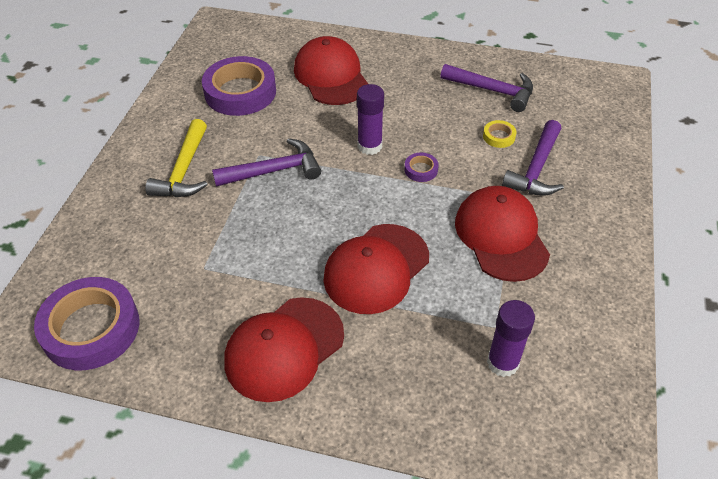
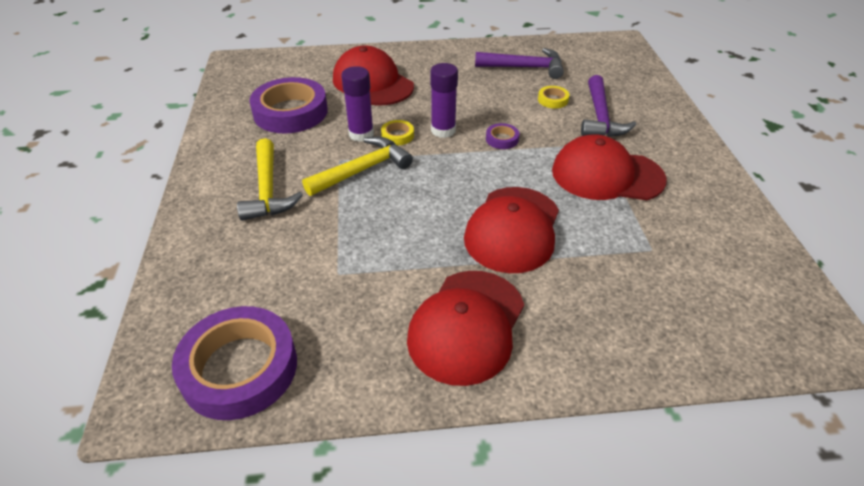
camera: 20 degrees left, 5 degrees down
(274, 171) = (362, 170): purple hammer -> yellow hammer
(324, 141) = (397, 135): none -> yellow tape
(501, 236) = (606, 175): red cap -> red cap turned 45 degrees counterclockwise
(502, 363) = (679, 278): purple glue stick -> purple glue stick (361, 134)

